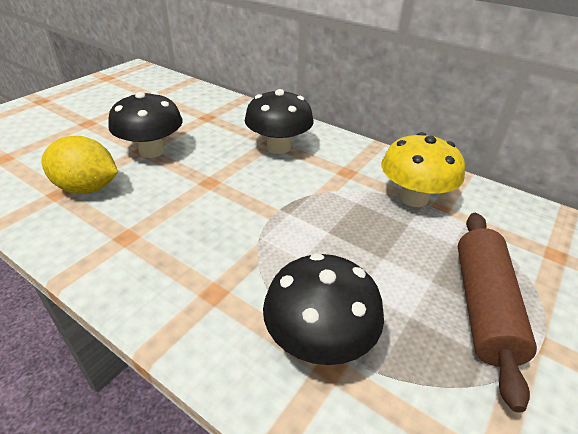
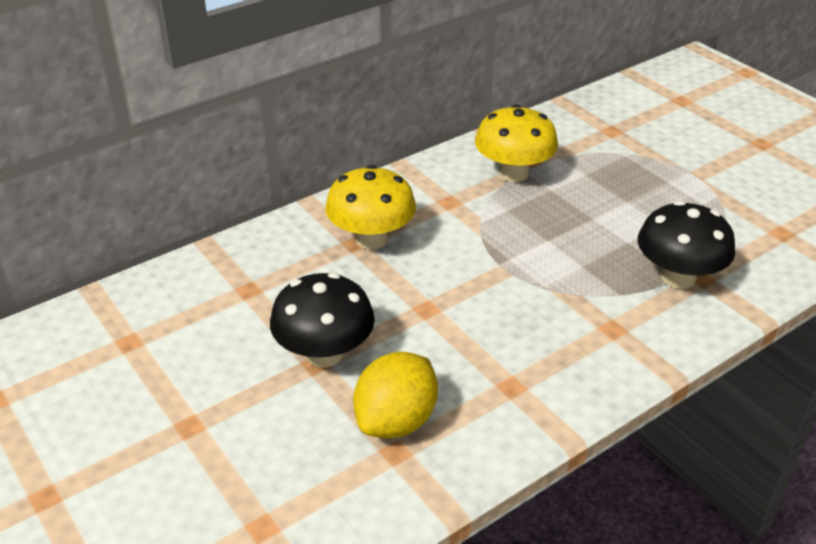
camera: 70 degrees left, 0 degrees up
(278, 147) = (371, 239): black mushroom -> yellow mushroom
(483, 306) = (659, 187): brown rolling pin -> none

